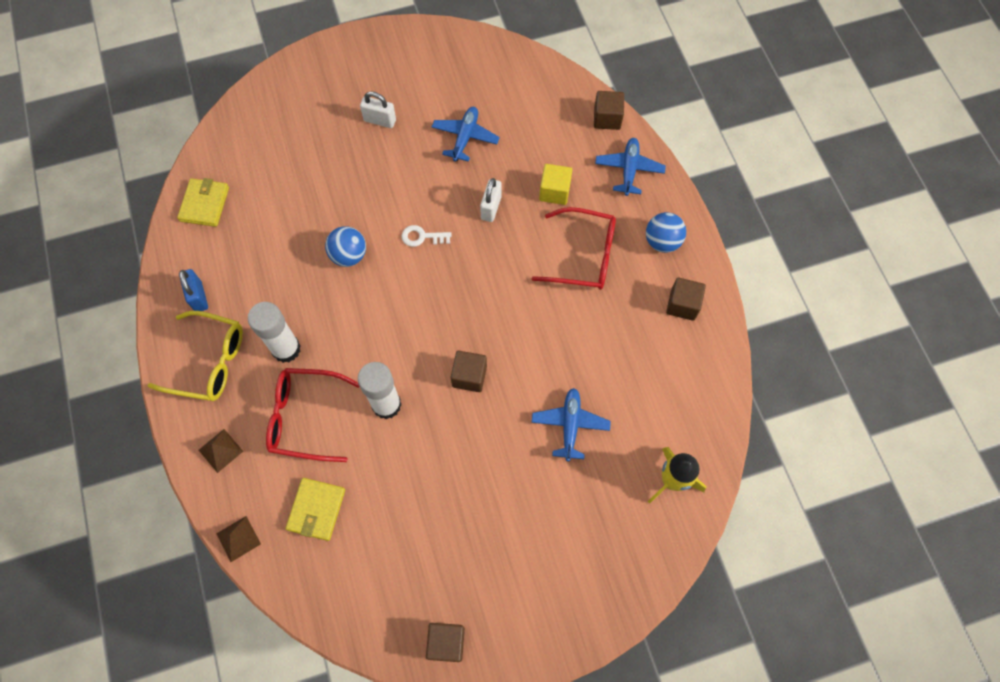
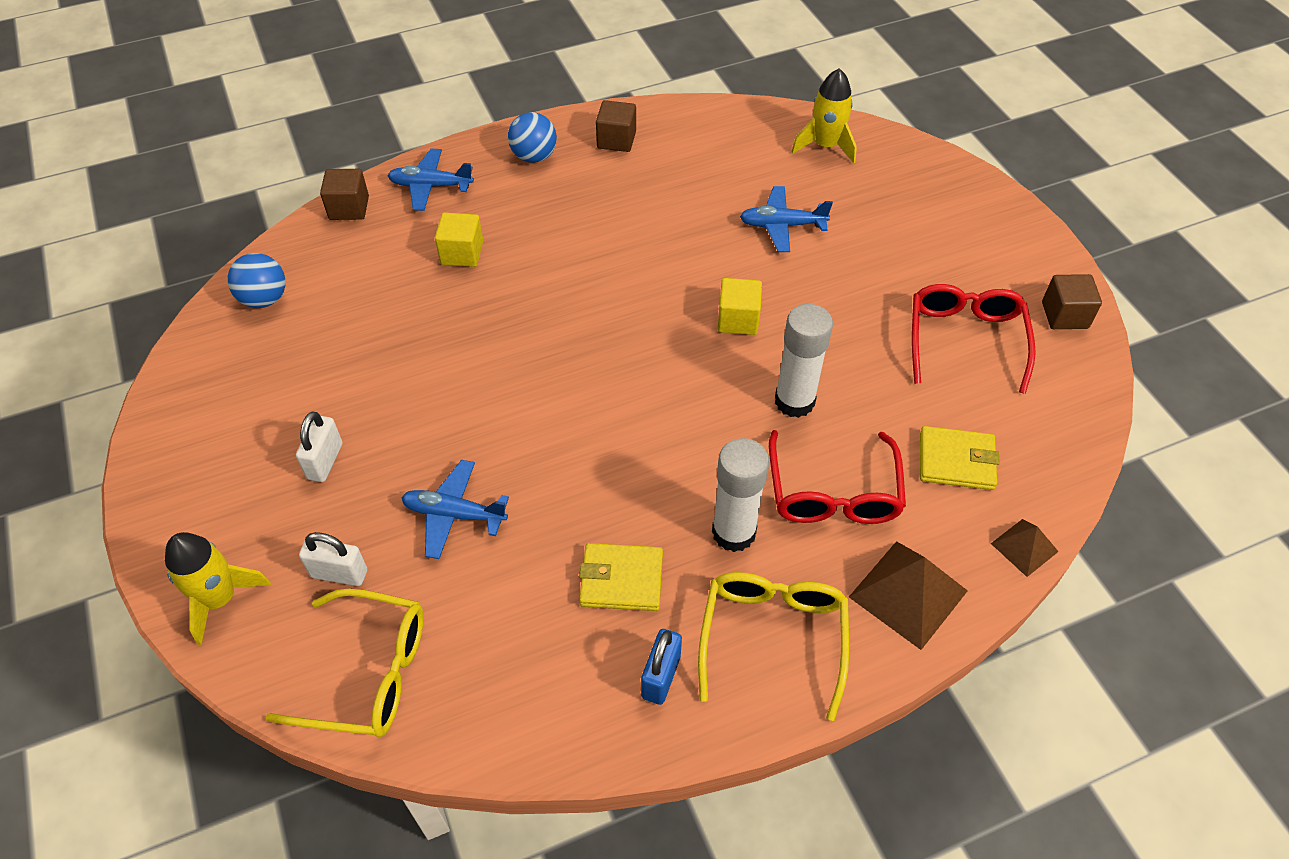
camera: 95 degrees left, 15 degrees down
(198, 297) = (661, 677): blue padlock -> blue padlock turned 45 degrees counterclockwise
(204, 204) = (479, 703): yellow wallet -> yellow wallet (621, 580)
(220, 450) = (908, 594): brown pyramid -> brown pyramid, size x1.75
(235, 151) = (368, 673): none -> yellow glasses
(295, 78) = (220, 599): none -> yellow rocket
(349, 255) = (570, 473): blue ball -> blue ball (264, 299)
(422, 237) = (535, 387): white key -> none
(465, 137) = (367, 352): blue plane -> blue plane (454, 514)
(469, 376) = (738, 319): brown cube -> yellow cube
(491, 208) = (487, 315): white padlock -> white padlock (339, 573)
(584, 256) = (557, 222): red glasses -> red glasses (965, 340)

